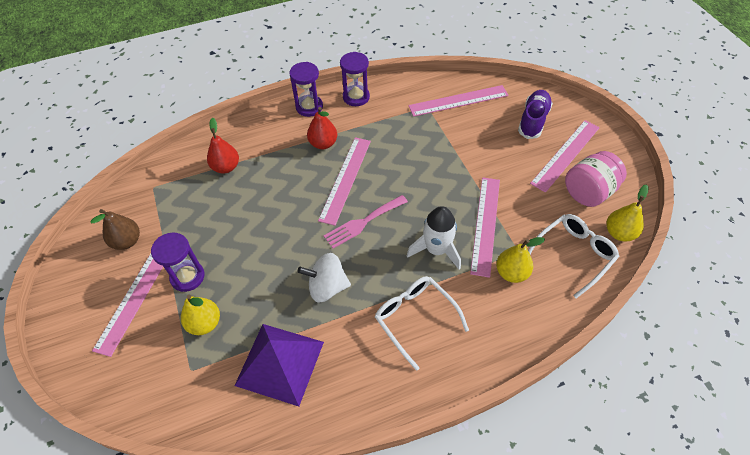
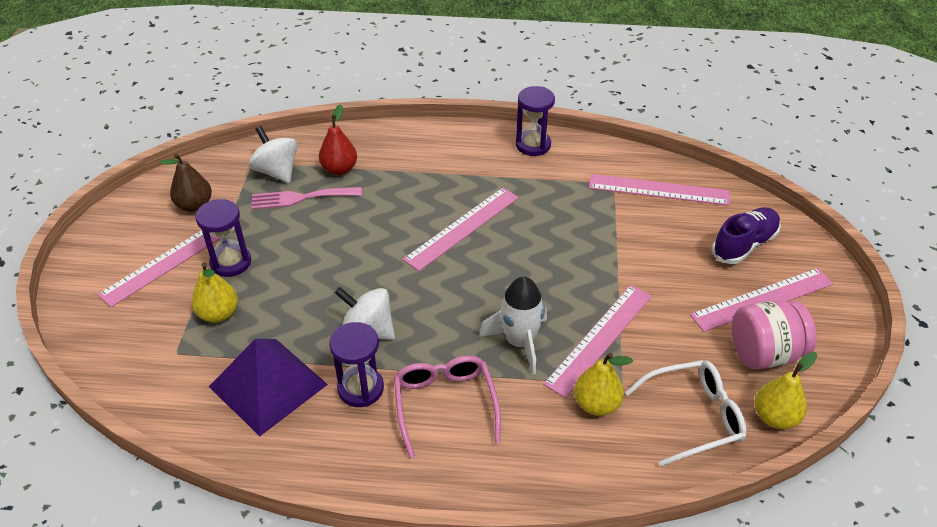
camera: 25 degrees right, 10 degrees down
(177, 187) = (277, 171): none -> white spinning top
(309, 107) = (471, 138): purple hourglass -> purple hourglass (360, 388)
(323, 144) = (461, 182): red pear -> none
(363, 222) = (452, 280): pink fork -> pink fork (301, 198)
(415, 319) = (445, 405): white glasses -> pink glasses

